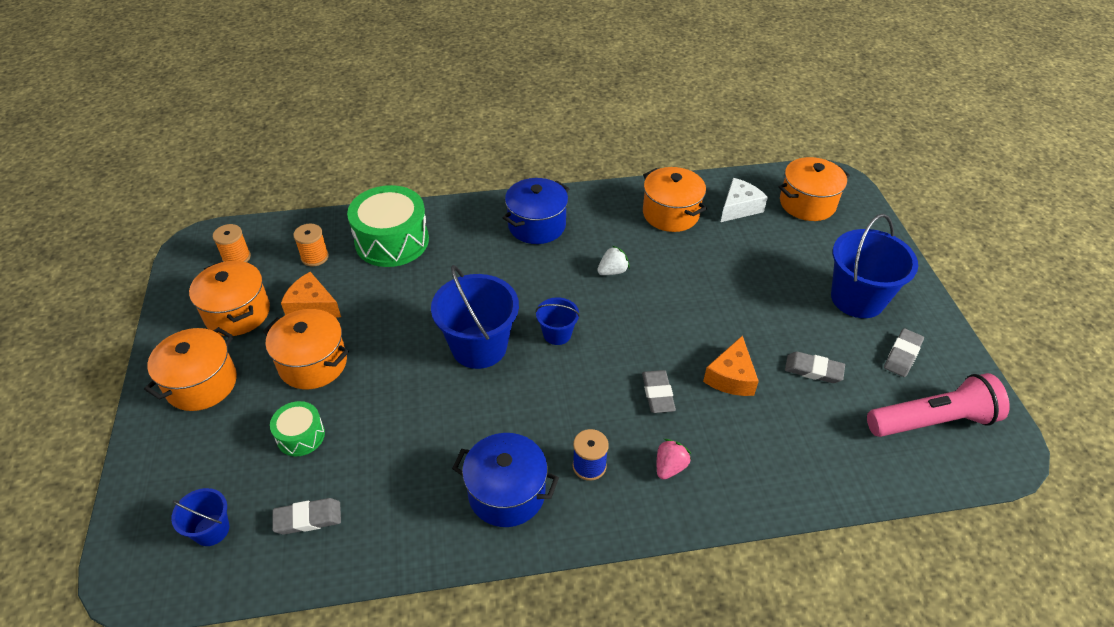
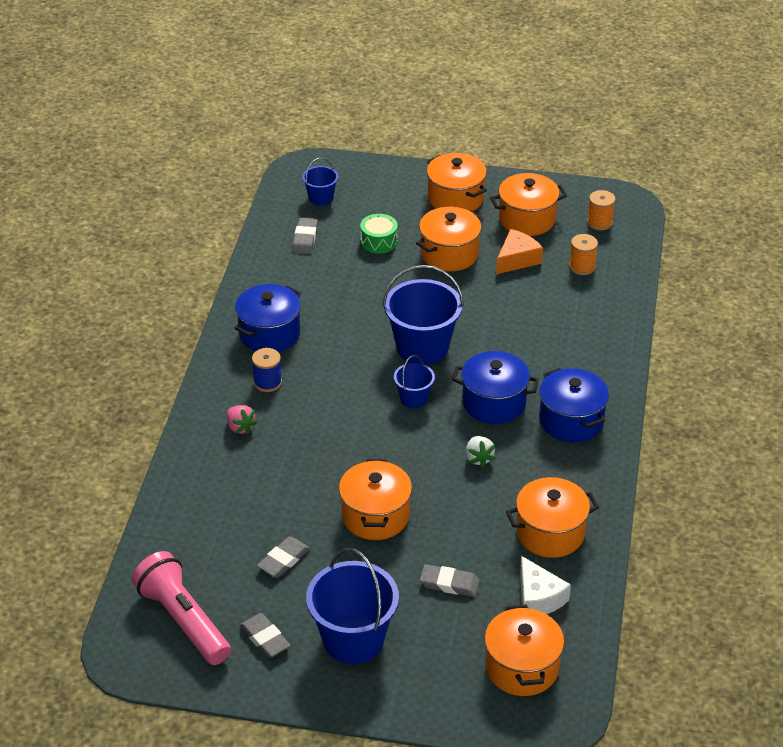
camera: 110 degrees right, 5 degrees down
(392, 241) = (586, 317): green drum -> none
(536, 277) = (494, 403): none -> blue pot
(658, 394) = (314, 443): grey eraser -> grey eraser (449, 583)
(720, 321) = (375, 516): none -> orange pot
(731, 377) = (306, 498): orange cheese -> none
(932, 421) = (183, 620): pink flashlight -> pink flashlight turned 135 degrees clockwise

